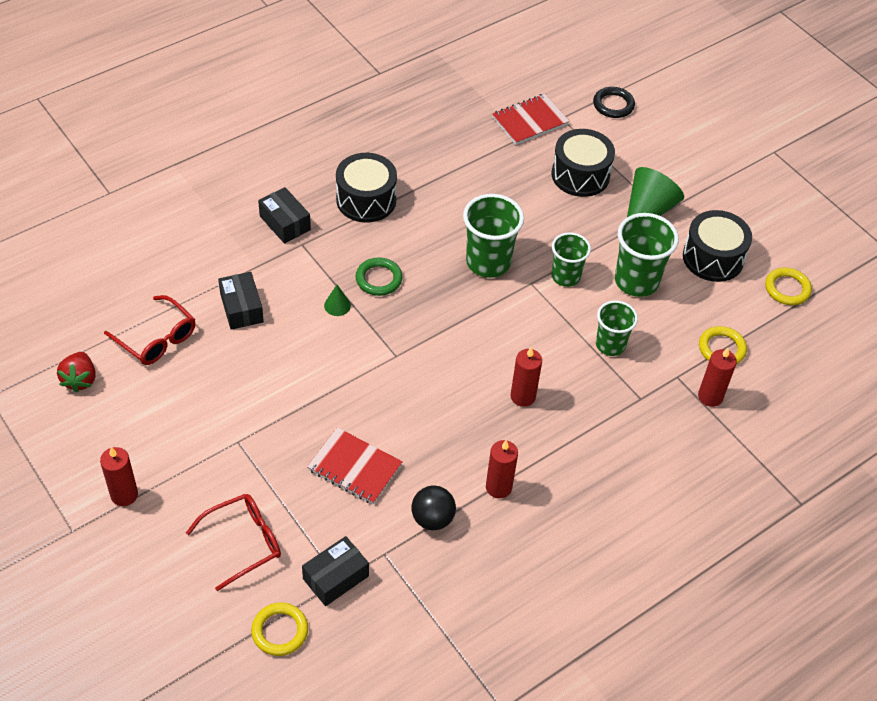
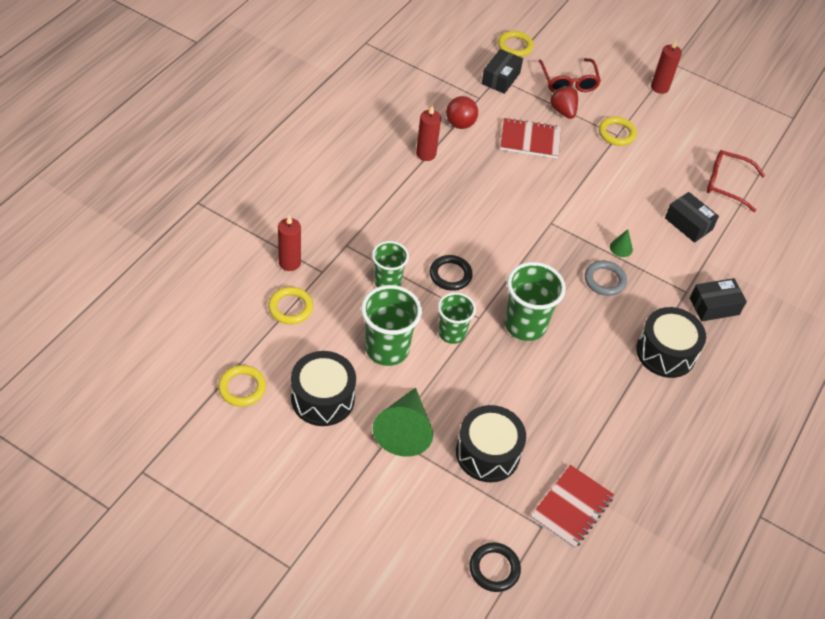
camera: 155 degrees right, 0 degrees up
(80, 380) = (749, 143): red strawberry -> red strawberry (563, 111)
(237, 443) = (616, 133): none -> yellow ring
(244, 542) = (568, 82): red glasses -> red glasses turned 45 degrees counterclockwise
(285, 223) = (714, 306): black box -> black box turned 45 degrees counterclockwise
(378, 279) = (604, 280): green ring -> grey ring
(432, 519) = (460, 124): black ball -> red ball
(523, 396) = (439, 220): red candle -> none
(540, 332) = (450, 275): none -> black ring

